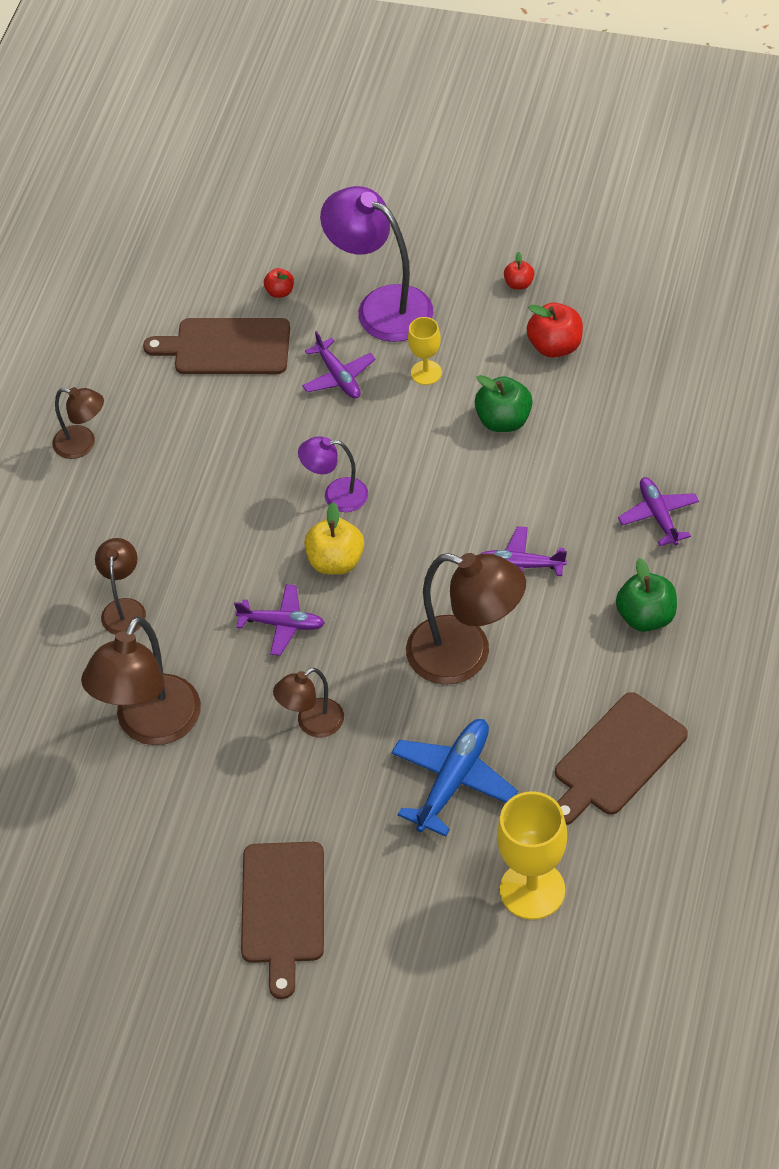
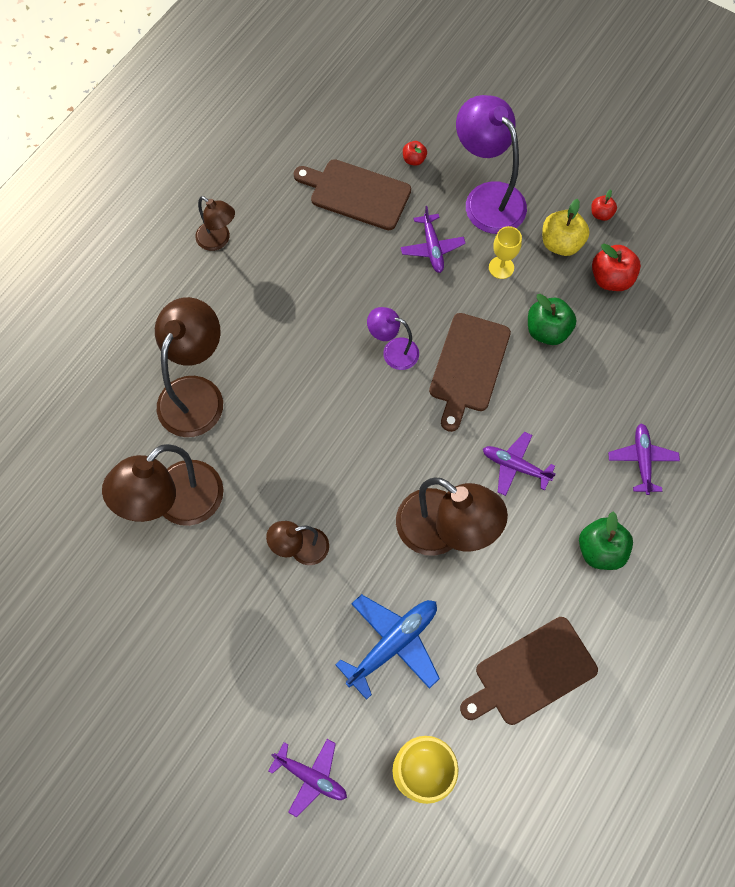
camera: 15 degrees right, 15 degrees up
(124, 608) = (196, 393): brown lamp -> brown lamp, size x1.81
(282, 624) = (310, 451): purple plane -> purple plane (311, 776)
(283, 909) = (217, 710): brown cutting board -> brown cutting board (468, 366)
(335, 561) = (371, 410): yellow apple -> yellow apple (561, 243)

